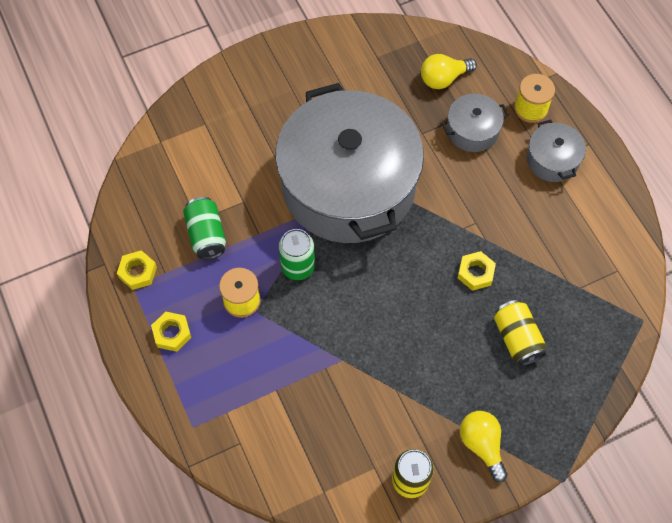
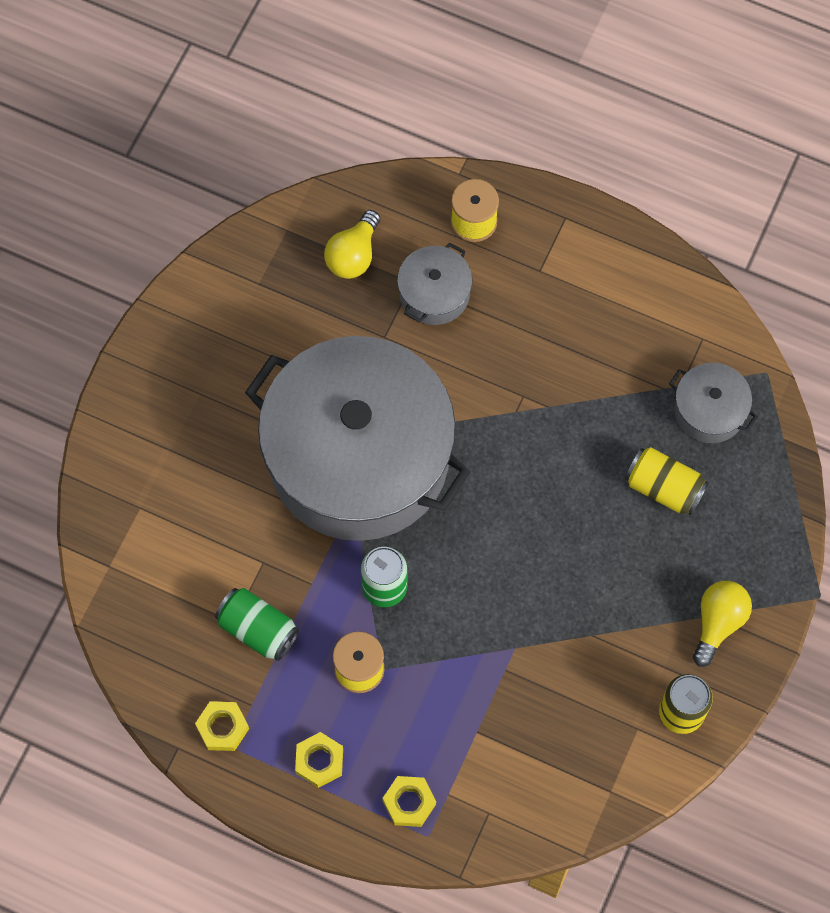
camera: 40 degrees left, 5 degrees up
(475, 273) = (568, 451): yellow nut -> yellow nut (409, 803)
(482, 445) = (718, 623): yellow light bulb -> yellow light bulb turned 90 degrees clockwise
(552, 160) = (543, 264): grey pot -> grey pot (709, 410)

